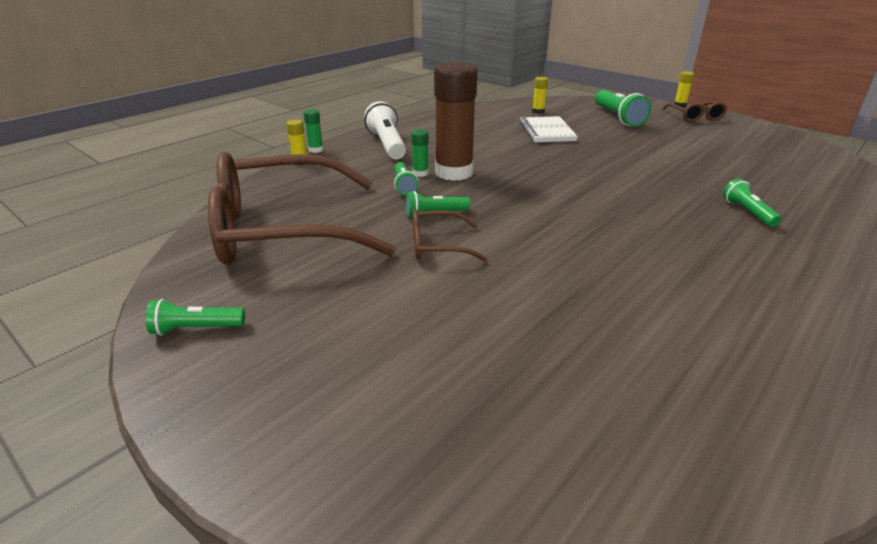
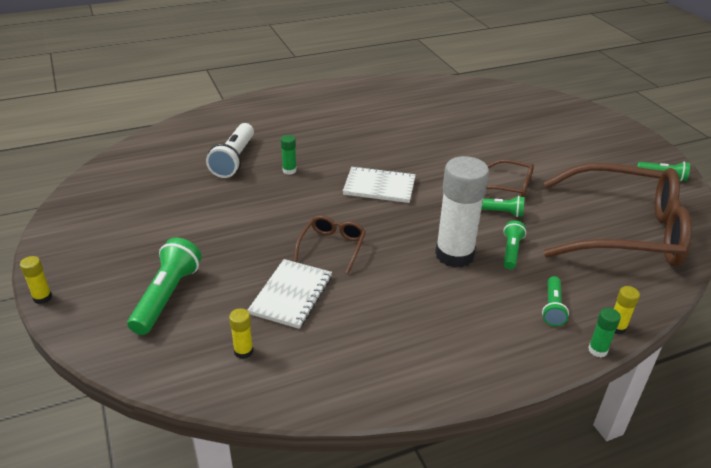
camera: 155 degrees left, 5 degrees up
(387, 145) = (504, 331): white flashlight -> white flashlight (234, 159)
(420, 173) = (488, 264): green glue stick -> green glue stick (289, 170)
(454, 173) = (454, 255): brown glue stick -> white glue stick
(584, 205) = (379, 187): none -> white notebook
(695, 117) = (82, 265): brown glasses -> brown glasses (332, 247)
(747, 212) = (277, 151): green flashlight -> green flashlight (552, 308)

